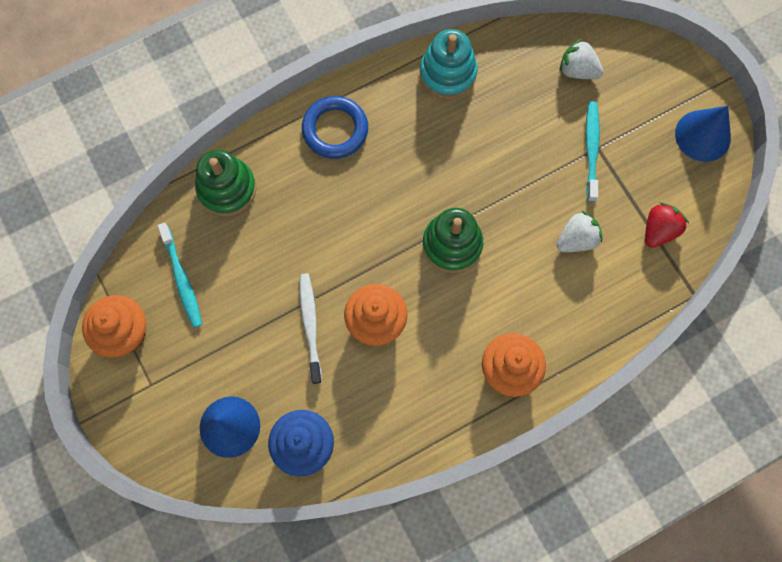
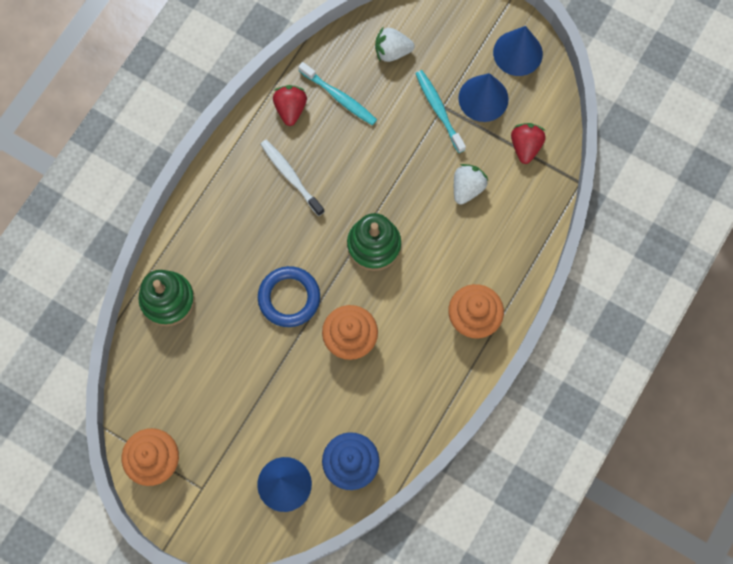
camera: 30 degrees left, 0 degrees up
(182, 279) = (175, 392): turquoise toothbrush -> turquoise toothbrush (339, 97)
(310, 325) = (300, 370): white toothbrush -> white toothbrush (290, 176)
(335, 130) = (227, 204): blue ring -> blue ring (289, 298)
(448, 73) = (290, 109): turquoise stacking toy -> red strawberry
(642, 161) = (483, 98): none -> blue cone

